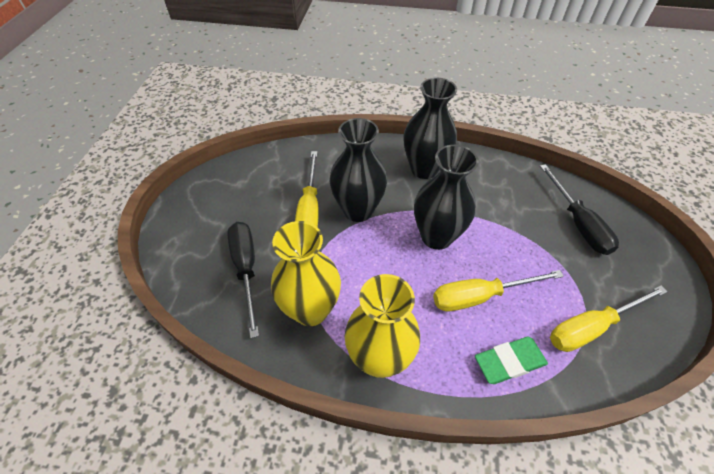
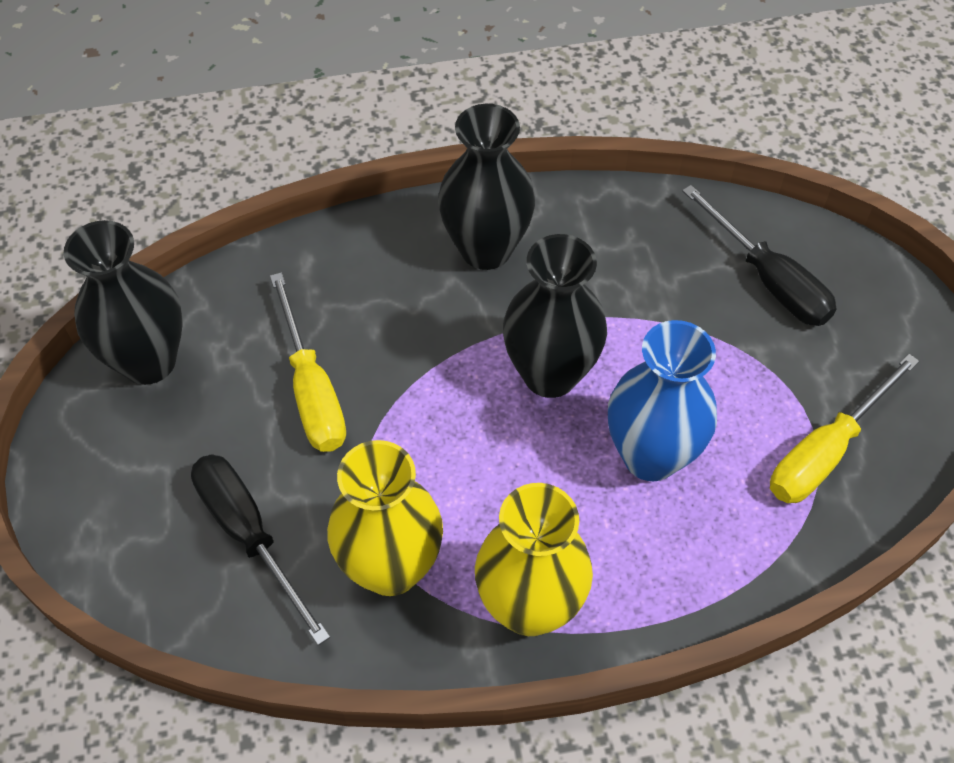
camera: 20 degrees left, 5 degrees up
(358, 210) = (399, 366): black vase -> black vase (148, 361)
(480, 296) = (650, 456): yellow screwdriver -> blue vase
(509, 362) = (722, 545): green eraser -> none

